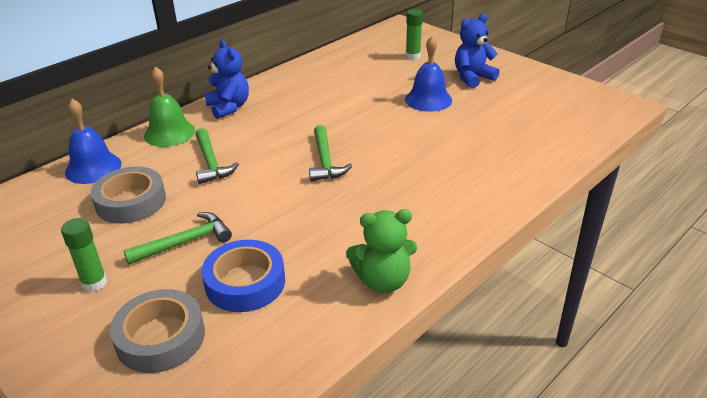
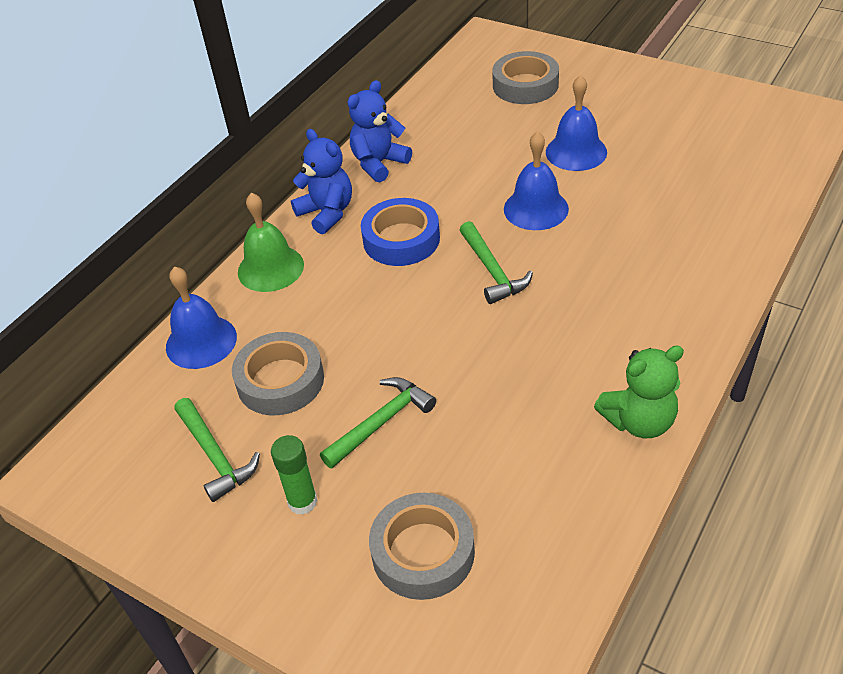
camera: 10 degrees left, 10 degrees up
(211, 163) = (350, 302): green hammer -> green hammer (215, 455)
(245, 282) = (482, 460): blue tape -> blue tape (401, 239)
(379, 129) = (536, 209): none -> blue bell
(413, 56) = (525, 85): green glue stick -> grey tape
(472, 78) = (616, 107): blue teddy bear -> blue teddy bear (379, 163)

